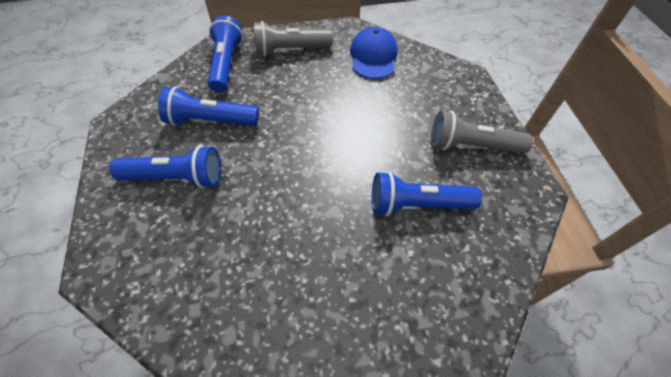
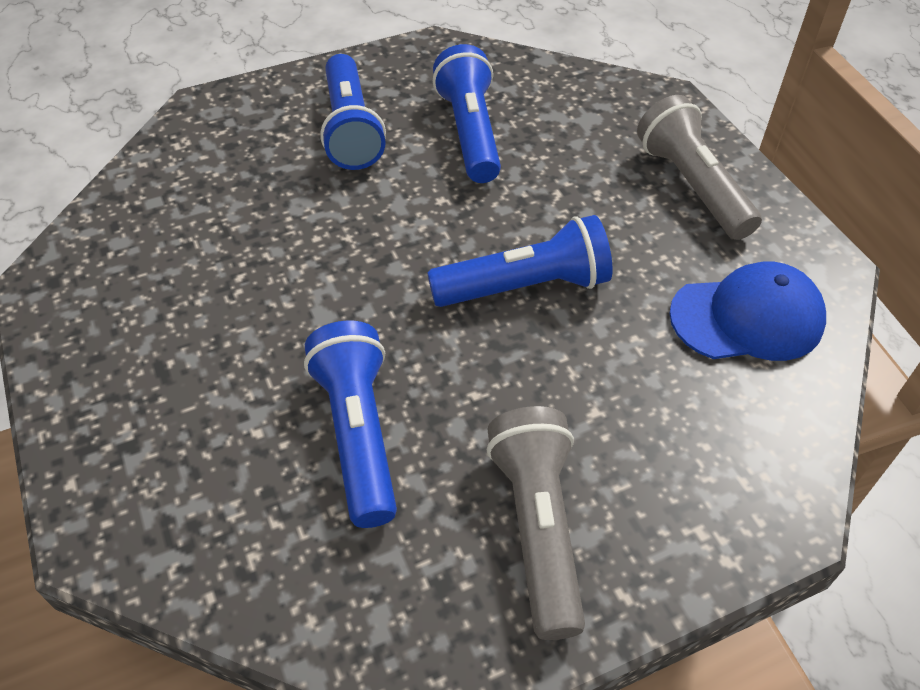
camera: 80 degrees right, 5 degrees down
(226, 64) = (609, 116): blue flashlight -> blue flashlight (525, 287)

